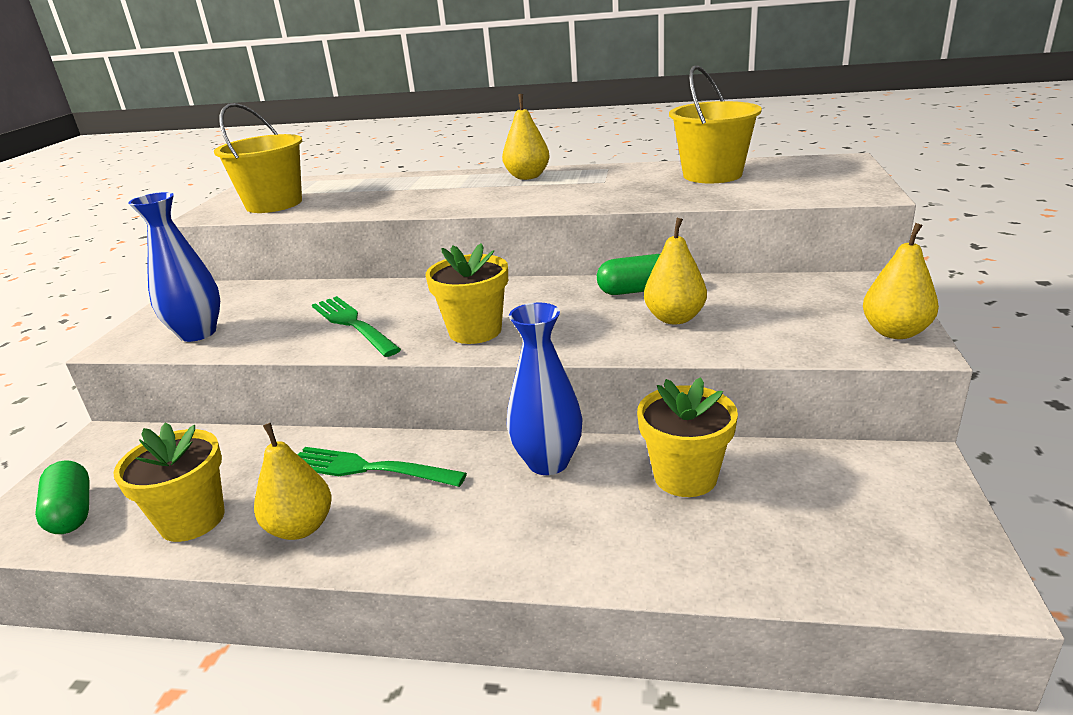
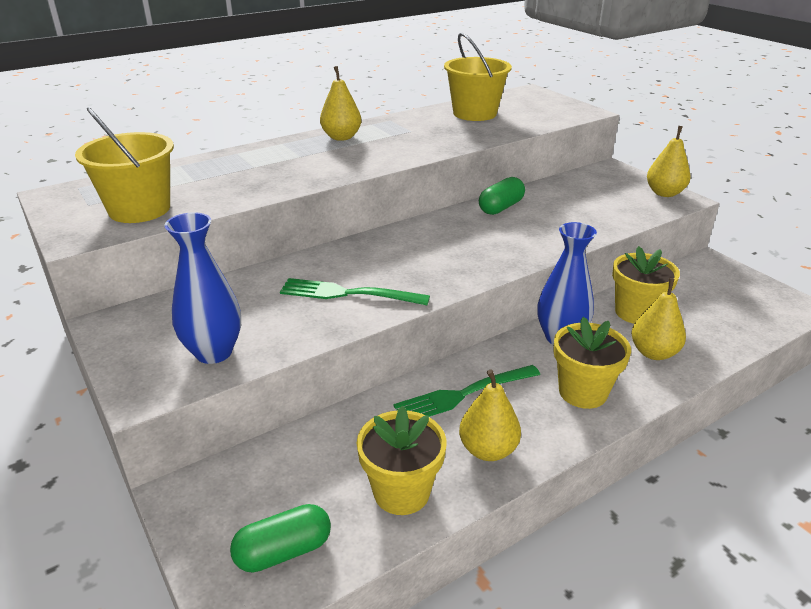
camera: 45 degrees left, 5 degrees up
(71, 513) = (283, 551): green capsule -> green capsule turned 45 degrees counterclockwise
(475, 331) = (451, 266): yellow flower pot -> yellow flower pot (582, 392)
(675, 318) = (554, 218): yellow pear -> yellow pear (653, 353)

